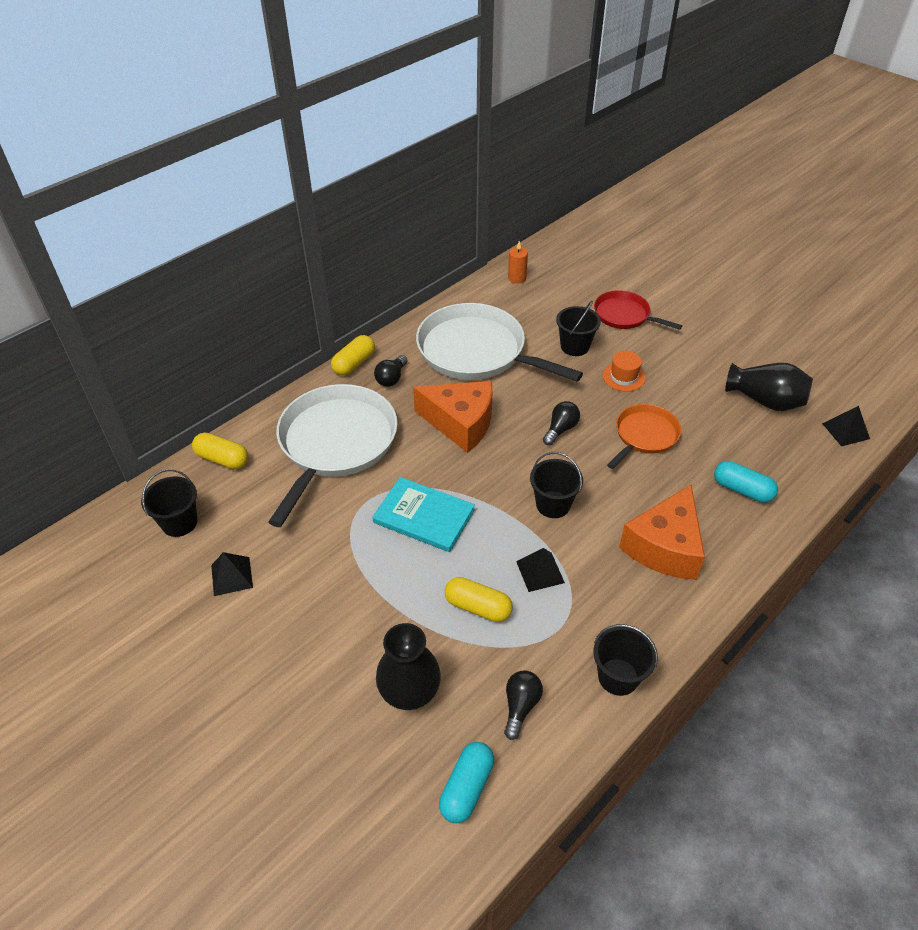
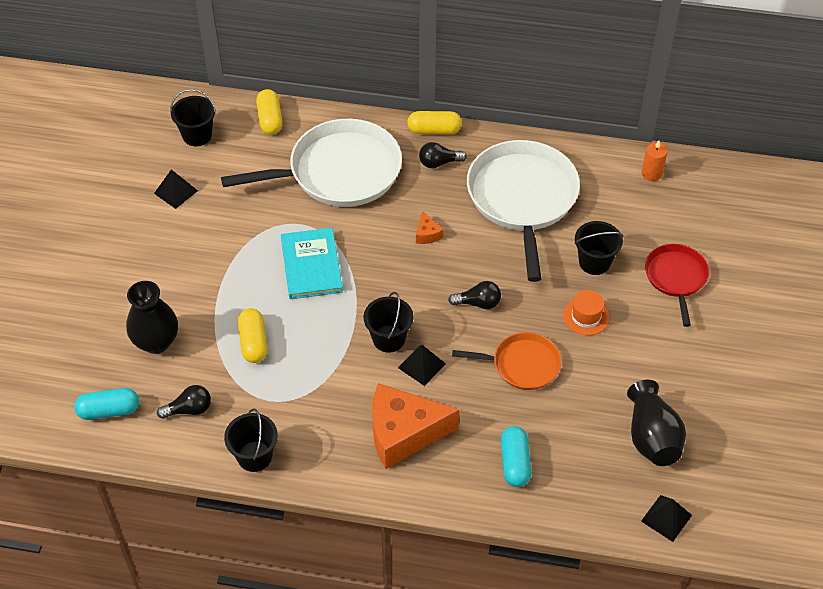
camera: 55 degrees right, 5 degrees up
(460, 423) = (427, 234): orange cheese -> orange cheese, size x0.41
(540, 572) = (314, 363): black pyramid -> black pyramid (421, 365)

